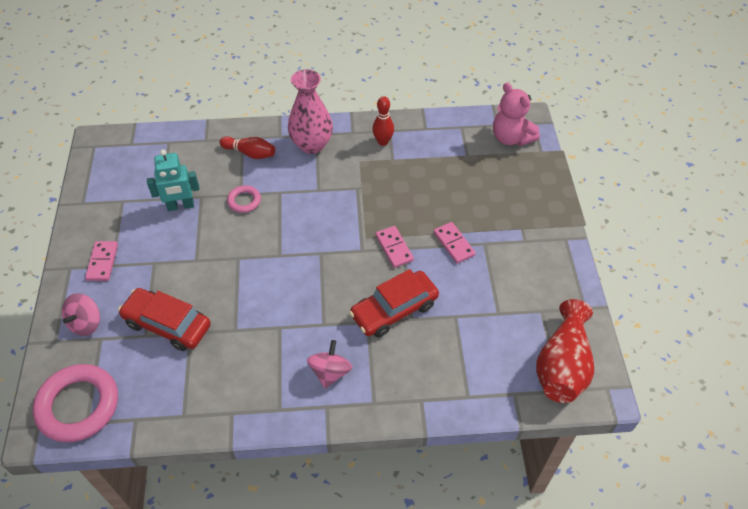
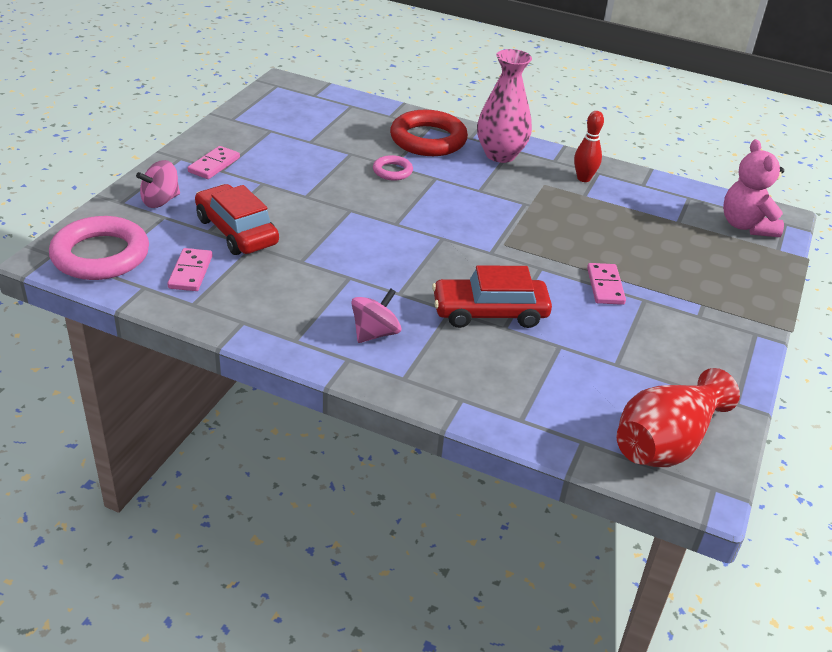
camera: 25 degrees right, 15 degrees down
(181, 206) = (324, 153): turquoise robot -> none
(250, 153) = (428, 139): red bowling pin -> red ring
(394, 248) = (530, 264): pink domino -> pink domino (190, 272)

